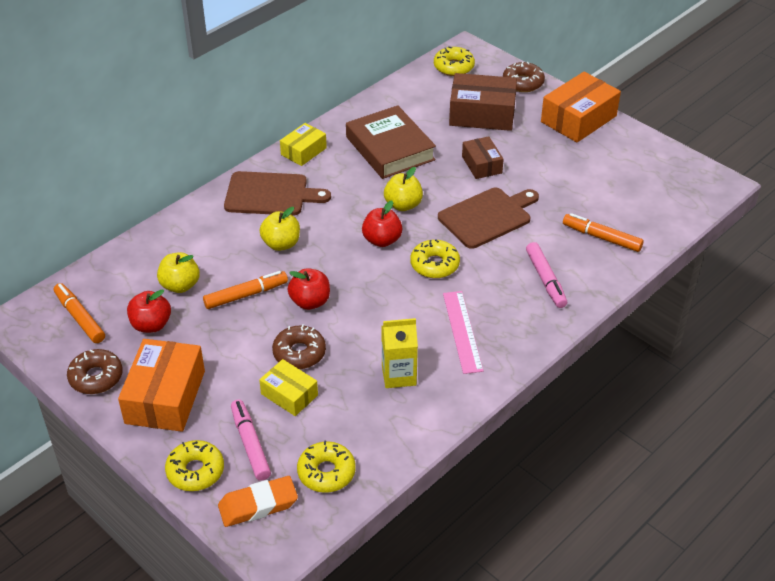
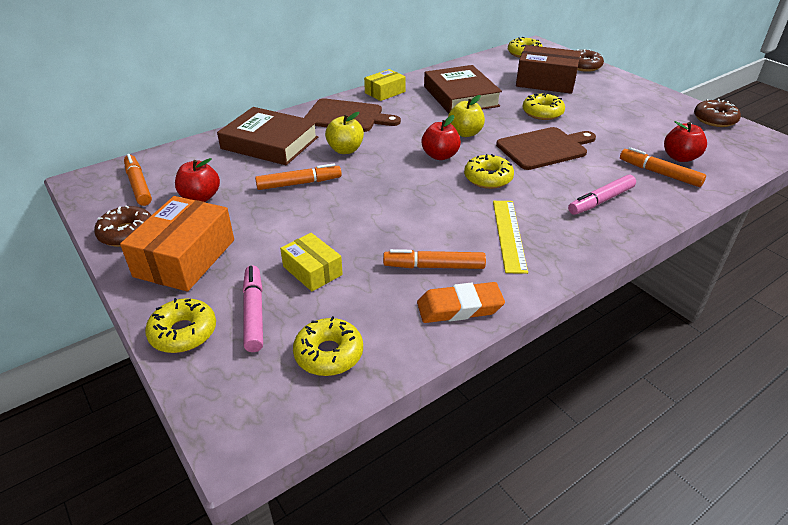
camera: 10 degrees right, 5 degrees down
(180, 285) = (241, 171): yellow apple -> none
(197, 243) = (270, 143): none -> brown book
(258, 505) = (238, 379): orange eraser -> orange eraser (459, 307)
(299, 353) = (335, 235): brown donut -> brown donut (714, 119)
(310, 302) = (358, 195): red apple -> red apple (680, 157)
(399, 375) = (434, 266): yellow carton -> orange marker
(462, 331) = (509, 235): pink ruler -> yellow ruler
(481, 165) = (542, 113): brown box -> yellow donut
(545, 280) = (600, 201): pink marker -> pink marker turned 60 degrees clockwise
(578, 119) = (633, 91): orange box -> none

